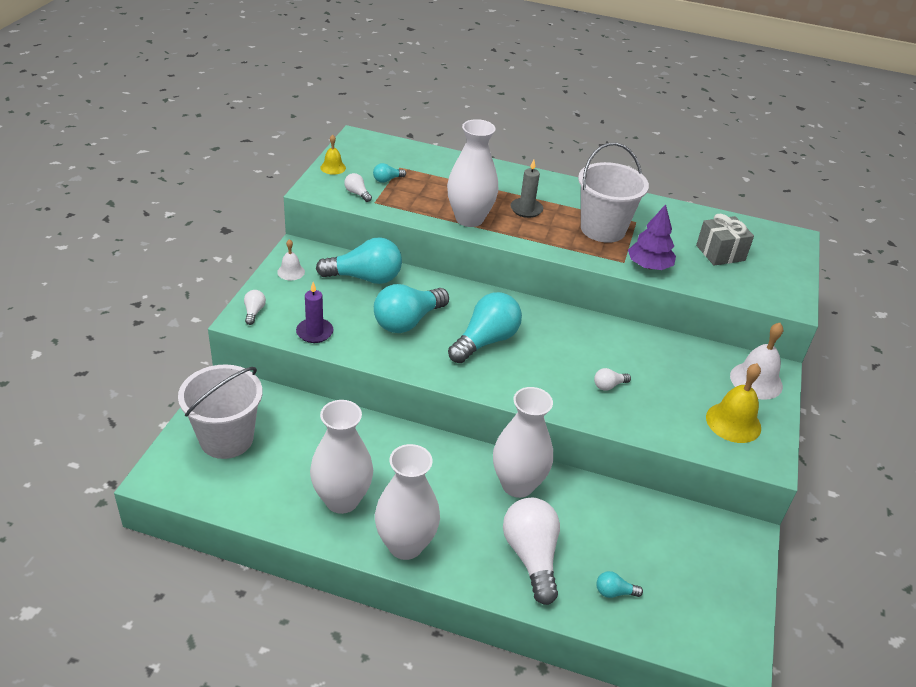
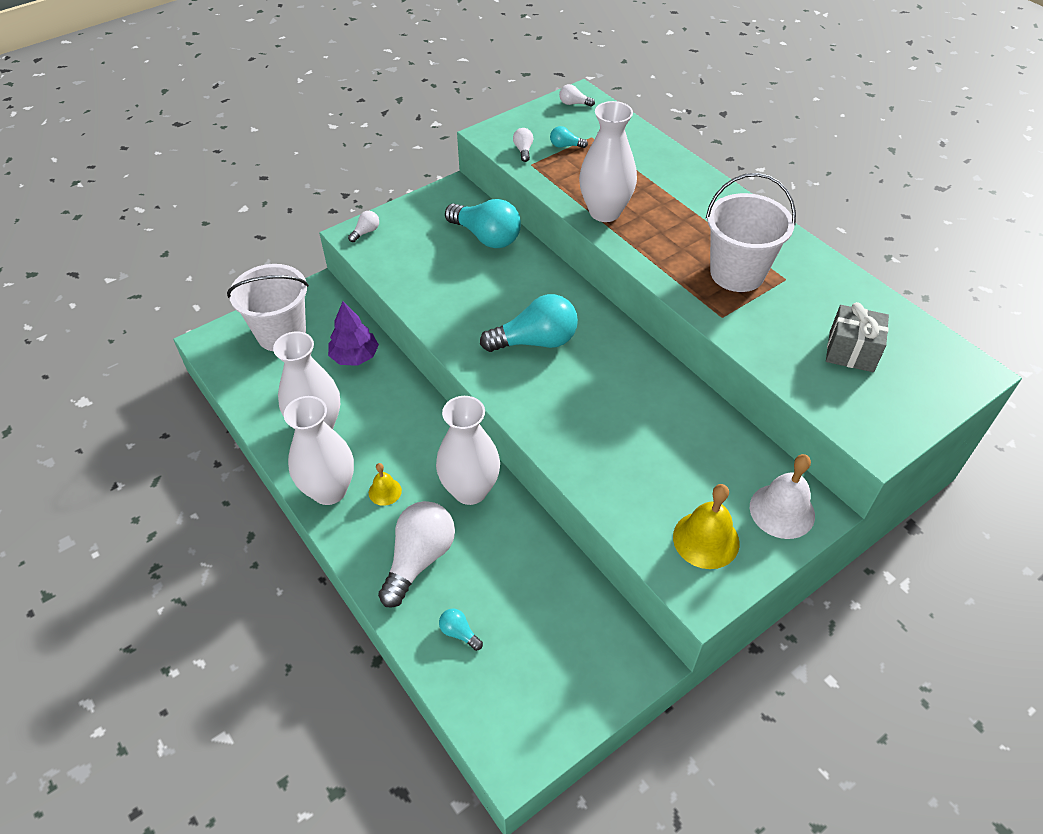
camera: 40 degrees right, 10 degrees up
(291, 272) = (429, 207): white bell -> none
(314, 332) = (396, 270): purple candle -> none
(333, 167) = (527, 118): yellow bell -> yellow bell (385, 491)
(407, 321) = (483, 293): turquoise light bulb -> none
(526, 209) = (674, 223): grey candle -> none
(608, 385) = (611, 438): white light bulb -> white light bulb (574, 104)
(649, 266) = (746, 332): purple tree -> purple tree (355, 356)

